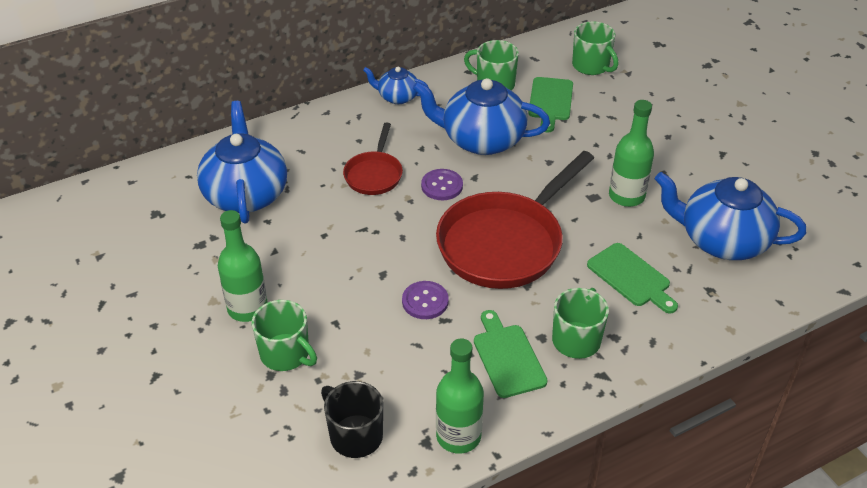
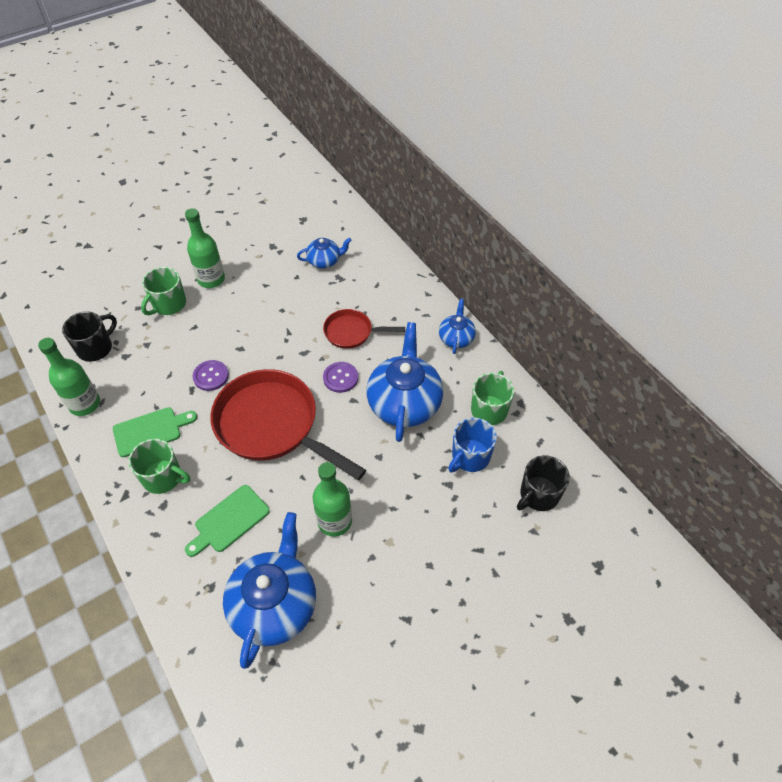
camera: 85 degrees right, 10 degrees up
(246, 194) = (324, 261): blue teapot -> blue teapot, size x0.52
(550, 101) = (470, 457): green cutting board -> blue mug
(591, 66) = (538, 495): green mug -> black mug

